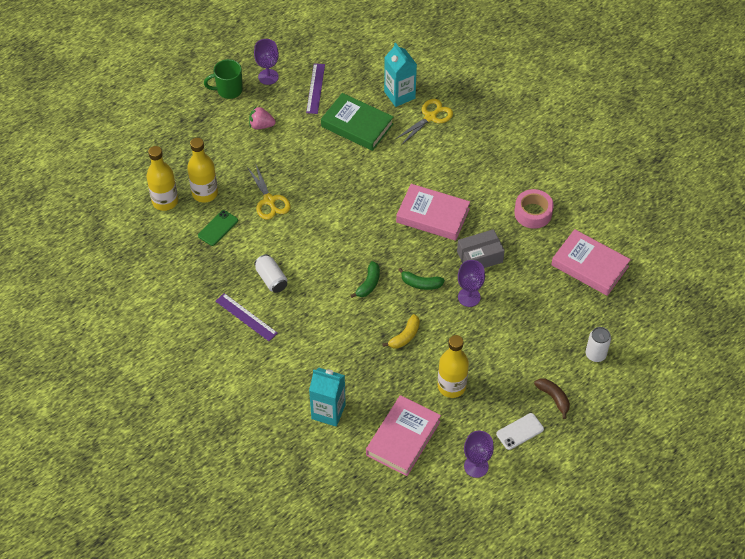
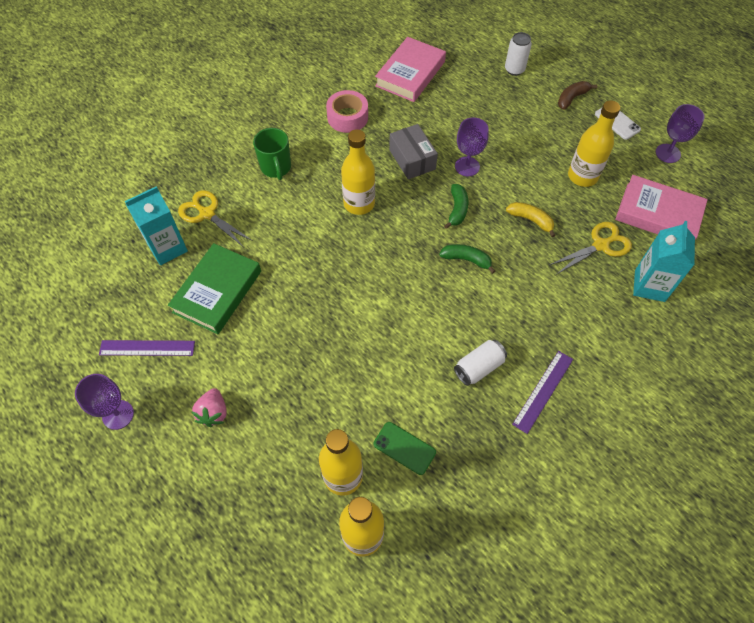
camera: 95 degrees left, 5 degrees up
(228, 90) = (140, 470): green mug -> green mug (276, 168)
(269, 201) = (350, 385): yellow scissors -> yellow scissors (601, 245)
(432, 215) = (359, 204): pink book -> yellow bottle

